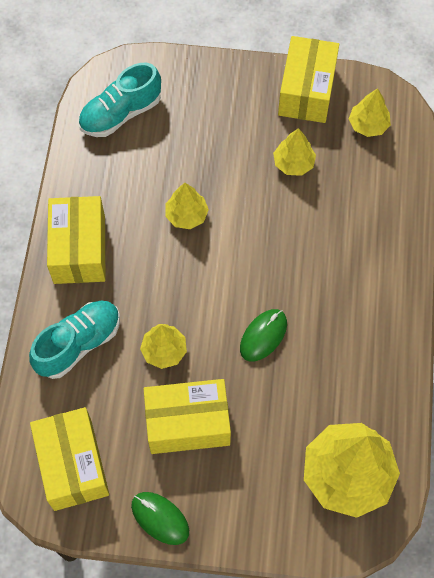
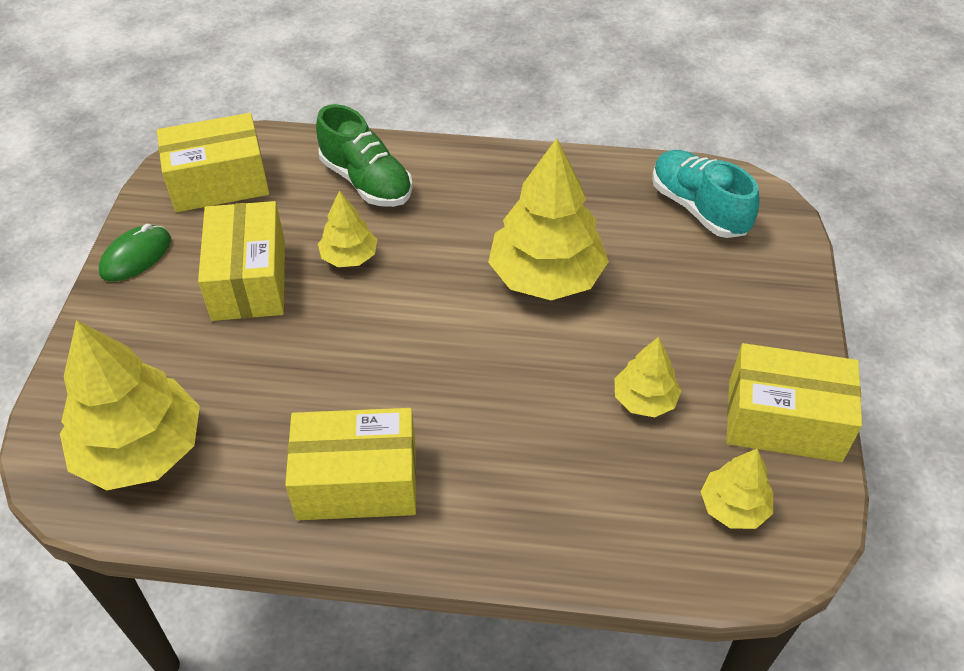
camera: 90 degrees right, 15 degrees down
(79, 249) = (492, 177): yellow box -> yellow box (357, 481)
(79, 344) = (366, 181): turquoise shoe -> green shoe
(186, 215) = (546, 276): yellow tree -> yellow tree, size x1.94
(263, 336) = (360, 358): green mouse -> none

